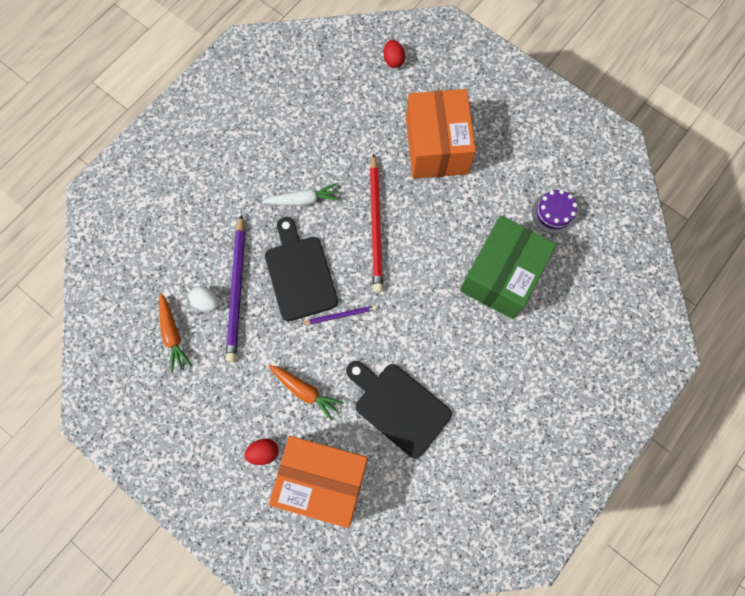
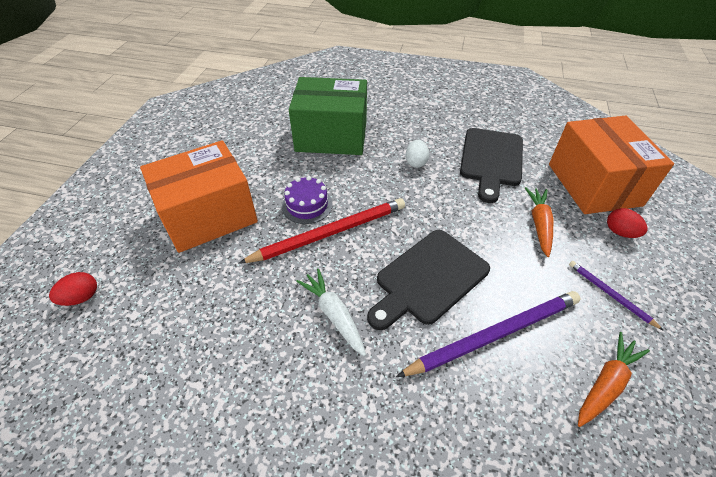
camera: 115 degrees left, 25 degrees down
(206, 302) = (535, 364): white egg -> white egg (416, 162)
(340, 315) = (446, 226): purple pencil -> purple pencil (610, 294)
(554, 213) = (254, 123): purple cake -> purple cake (307, 205)

